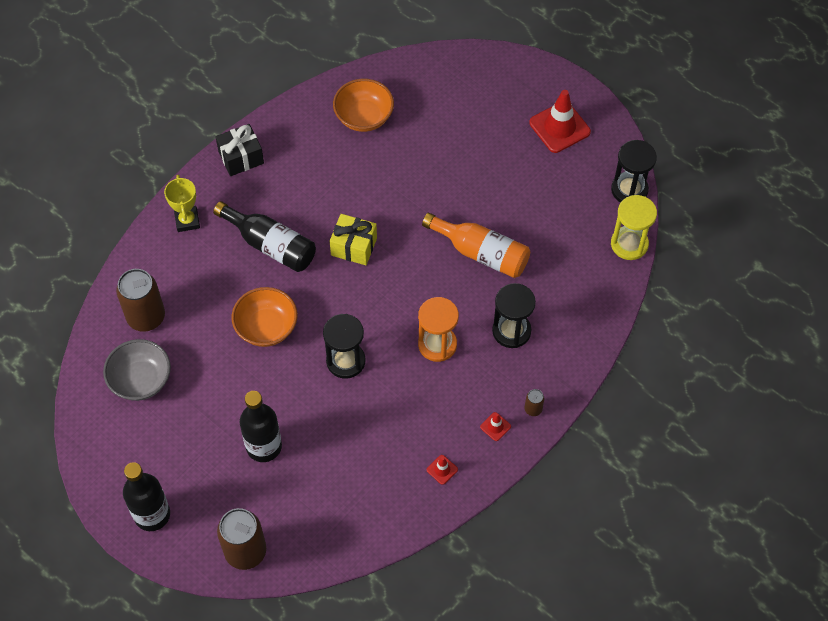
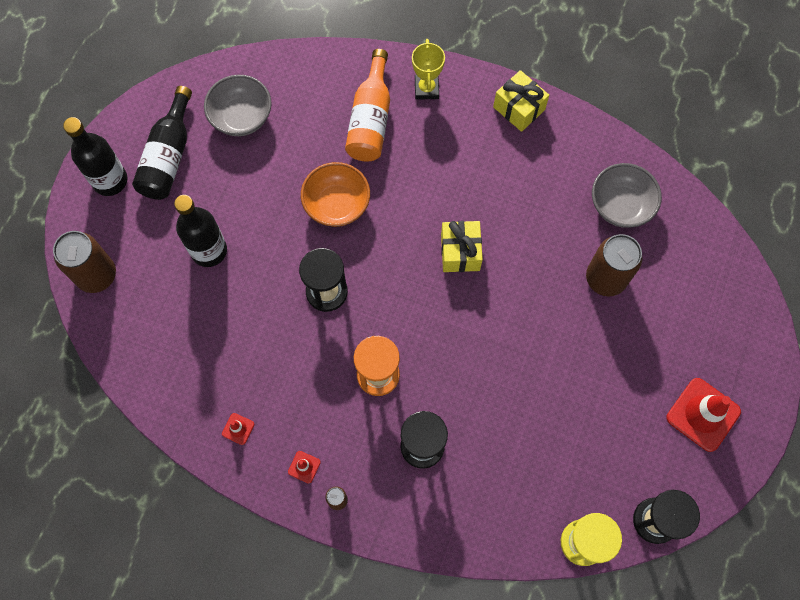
camera: 70 degrees right, 10 degrees up
(146, 317) = (308, 95): brown can -> brown can (605, 278)
(187, 221) = (426, 89): yellow trophy -> yellow trophy turned 60 degrees counterclockwise
(241, 157) = (519, 108): black gift -> yellow gift
(270, 245) = (430, 173): black bottle -> black bottle (169, 156)
(364, 117) = (620, 205): orange bowl -> grey bowl
(481, 253) = (505, 383): orange bottle -> orange bottle (371, 119)

